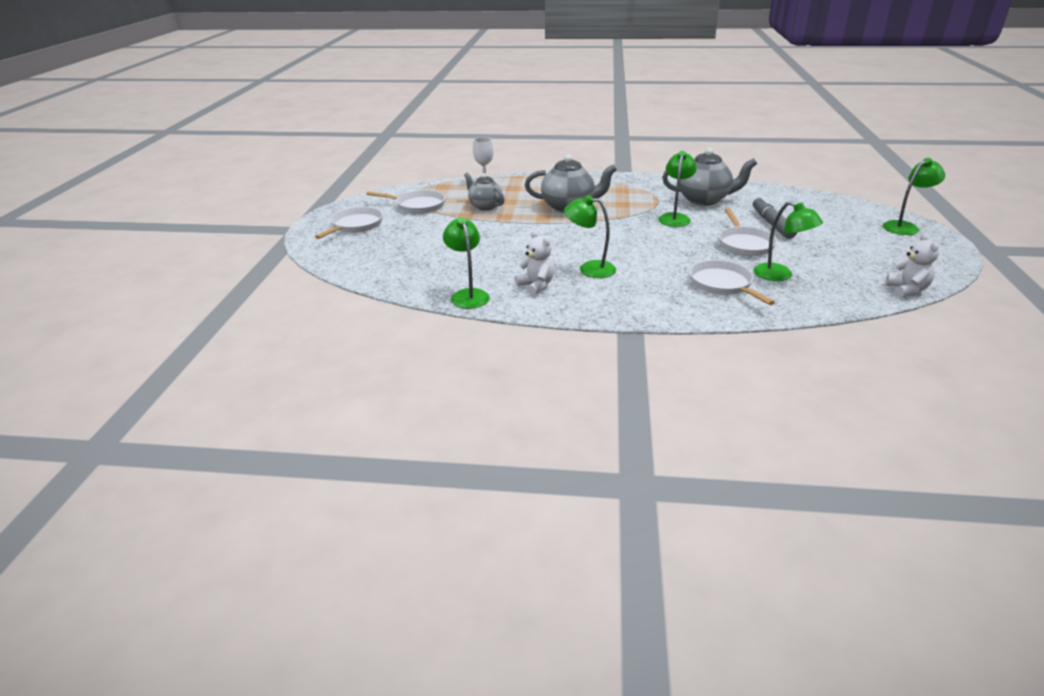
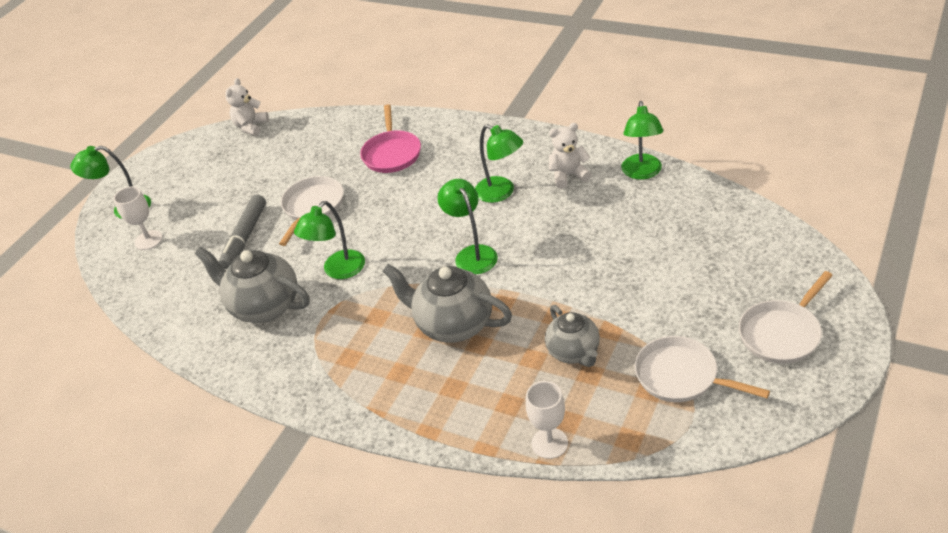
camera: 155 degrees left, 10 degrees up
(536, 286) = (568, 176): white teddy bear -> white teddy bear turned 90 degrees clockwise
(723, 284) = (392, 153): white pan -> pink pan
(780, 275) = (330, 157): green lamp -> green lamp (472, 254)
(846, 215) = (148, 240): none -> white goblet

